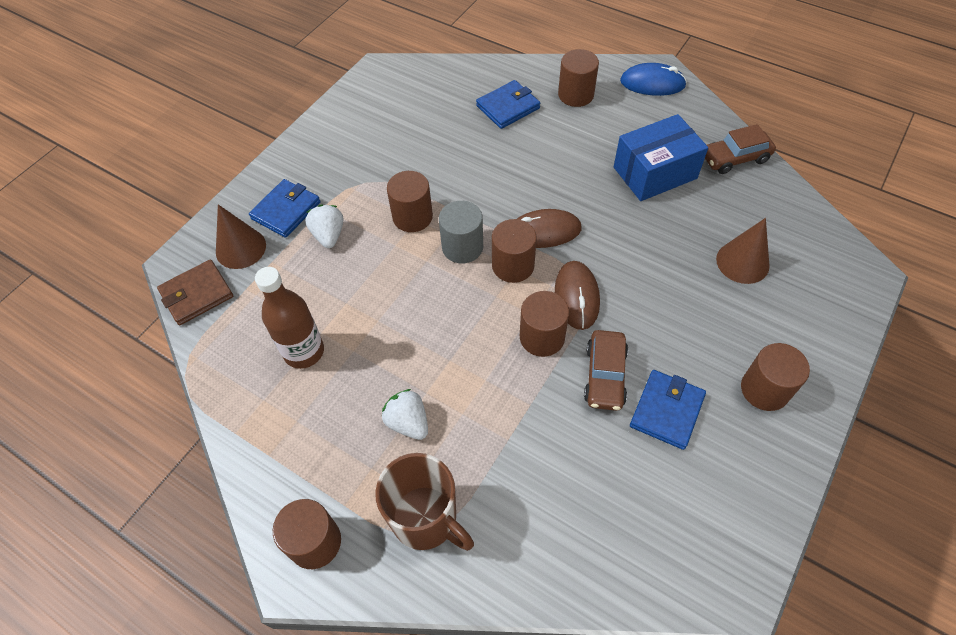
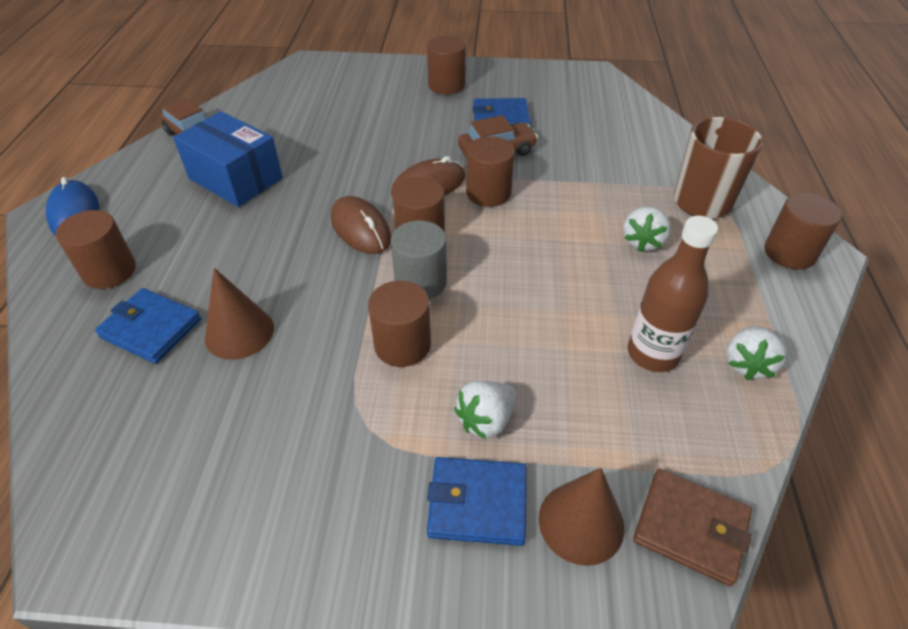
camera: 120 degrees left, 10 degrees down
(252, 406) = (747, 364): none -> white strawberry
(742, 262) = (329, 112): brown cone -> brown cone (239, 332)

